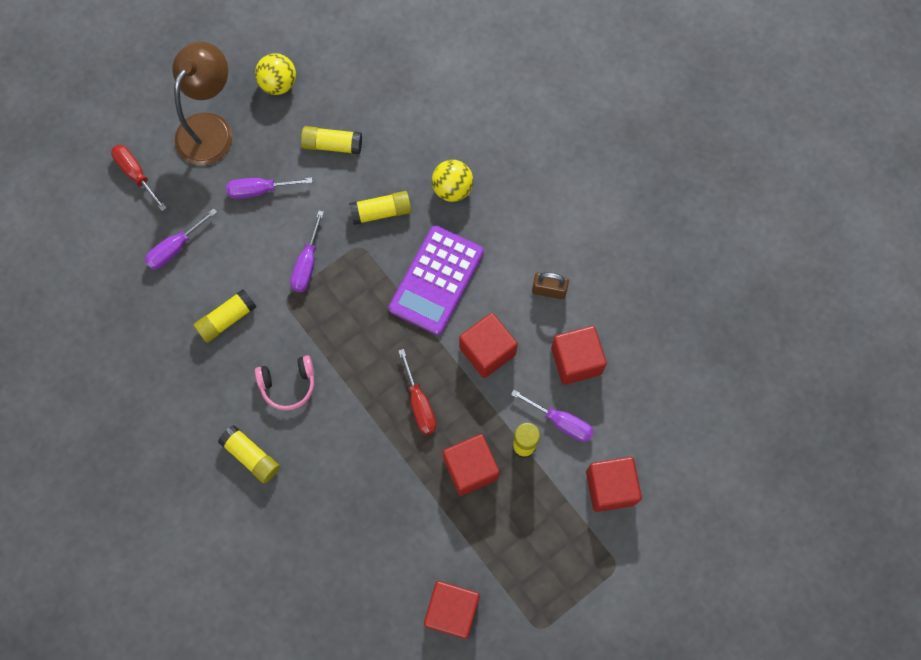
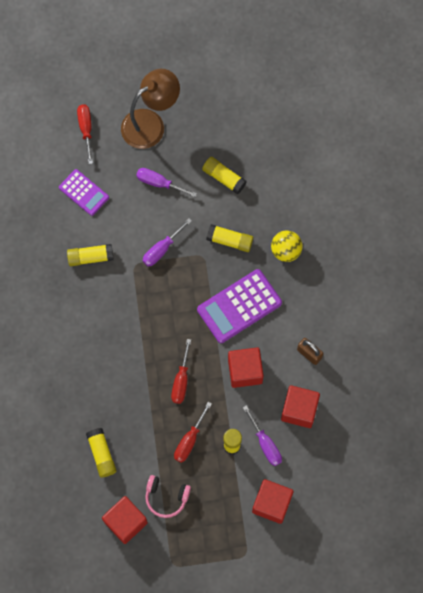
camera: 30 degrees right, 0 degrees up
(175, 248) = (84, 192): purple screwdriver -> purple calculator
(251, 456) = (56, 354): yellow glue stick -> yellow glue stick (101, 454)
(278, 84) = (212, 117): yellow ball -> none
(288, 384) = (105, 321): pink headphones -> pink headphones (166, 497)
(470, 468) = (189, 440): red cube -> red screwdriver

